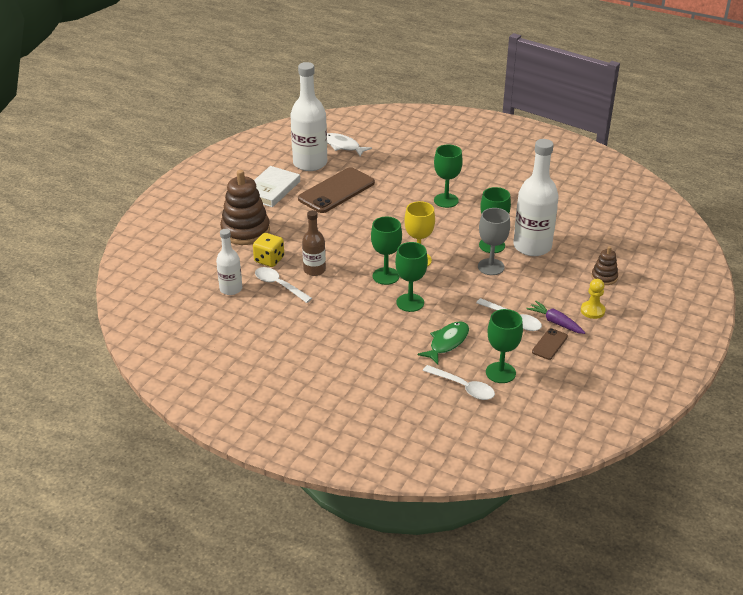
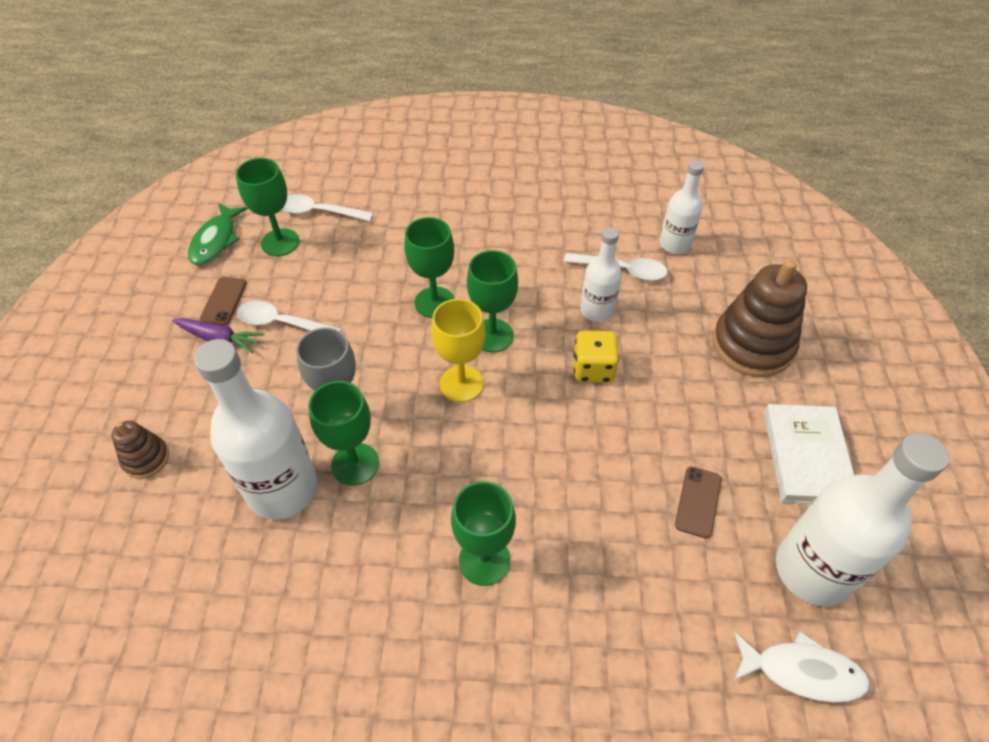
camera: 155 degrees right, 15 degrees up
(269, 260) = (671, 305): yellow dice -> yellow dice (593, 369)
(314, 270) = (597, 310): brown bottle -> white bottle
(336, 191) = (698, 502): brown phone -> brown phone, size x0.47
(447, 343) = (359, 260): green fish -> green fish (216, 240)
(592, 311) = (165, 379): yellow pawn -> none

